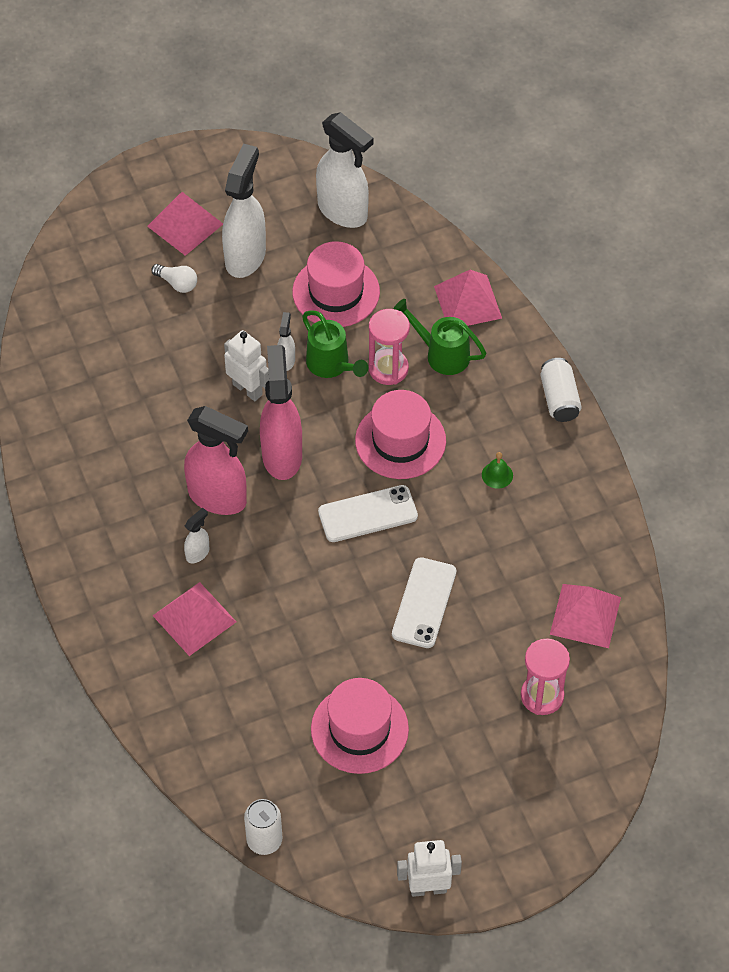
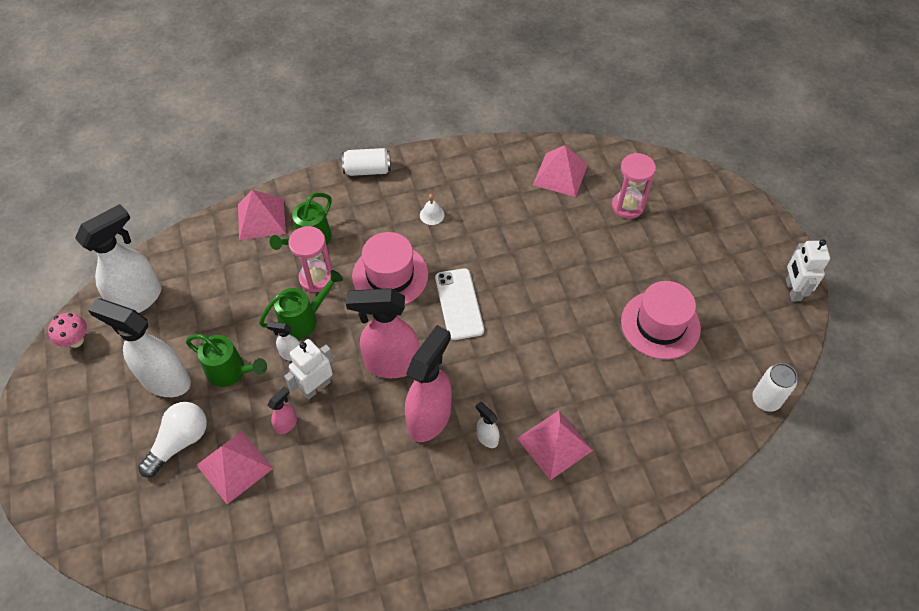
camera: 85 degrees left, 0 degrees up
(177, 283) = (180, 442): white light bulb -> white light bulb, size x1.62
(185, 225) = (111, 432): pink pyramid -> pink pyramid (234, 466)
(203, 370) = (286, 424): none -> pink spray bottle
(260, 311) = (231, 372): none -> green watering can
(286, 171) = (76, 341): none -> pink mushroom
(336, 292) = (226, 311): pink hat -> none
(424, 603) = (545, 272): white phone -> none
(497, 475) = (432, 215): green bell -> white bell

